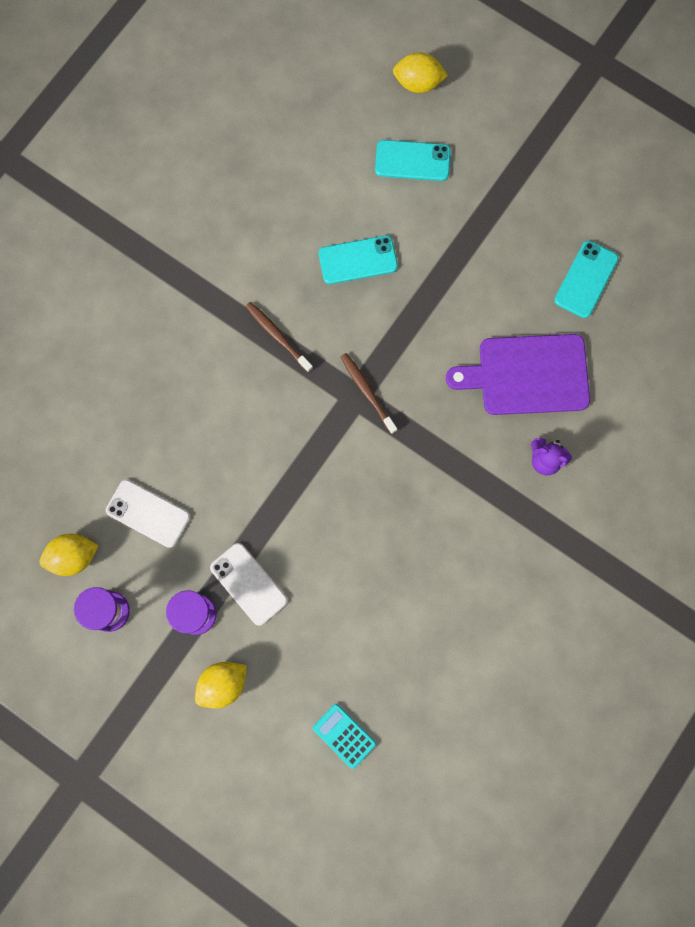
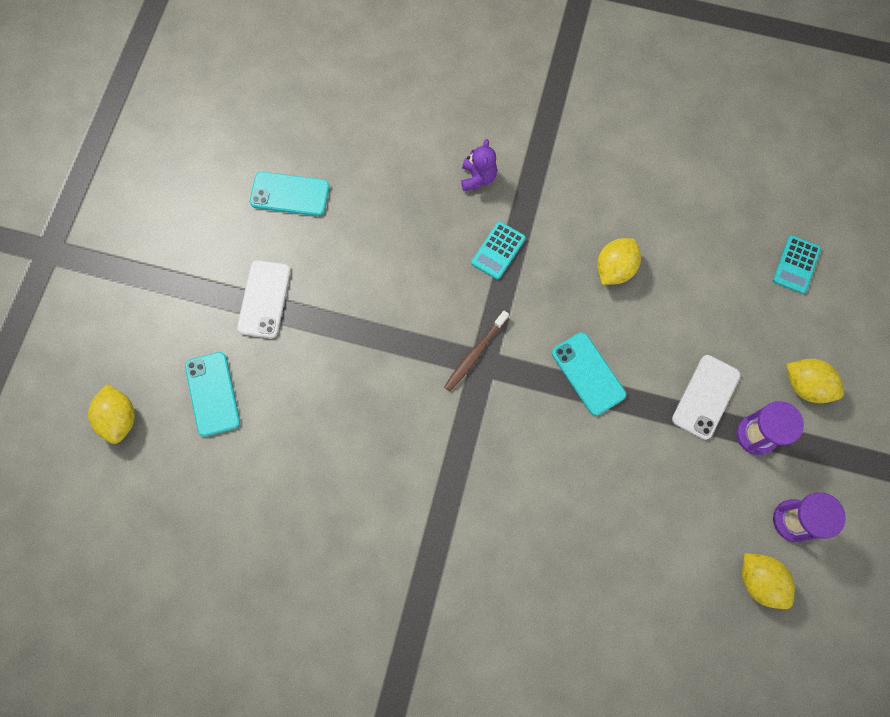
camera: 110 degrees left, 5 degrees down
(148, 513) = (683, 522): white phone -> white phone (264, 299)
(277, 335) = (450, 462): brown toothbrush -> none
(358, 260) = (341, 411): turquoise phone -> turquoise phone (588, 373)
(404, 553) = (614, 269): none -> yellow lemon
(461, 450) = (498, 250): none -> turquoise calculator
(527, 375) = (403, 216): purple cutting board -> none

